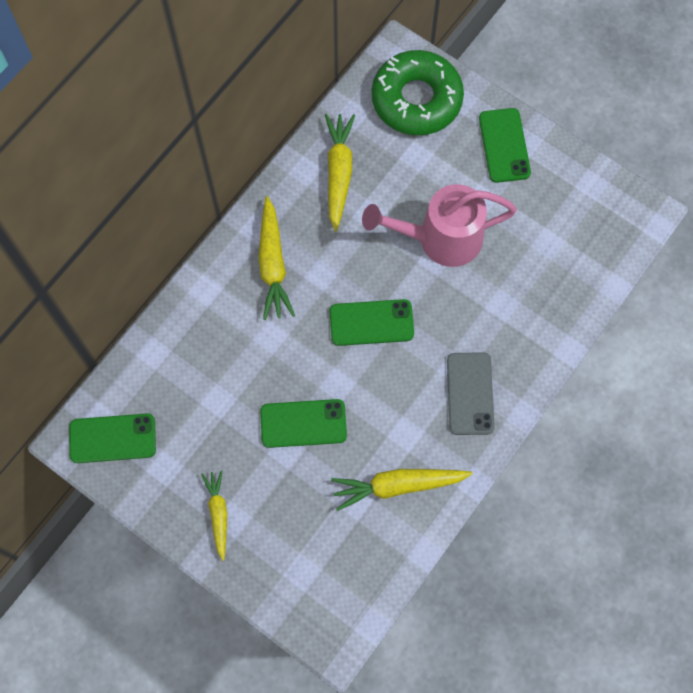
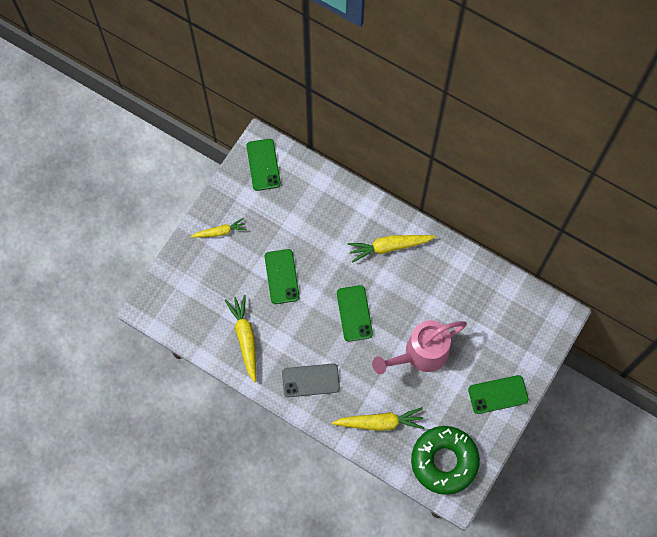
camera: 85 degrees right, 0 degrees up
(339, 173) = (461, 283): yellow carrot -> yellow carrot (379, 422)
(416, 99) = (526, 331): green donut -> green donut (444, 461)
(440, 239) = (420, 354): pink watering can -> pink watering can turned 105 degrees counterclockwise

